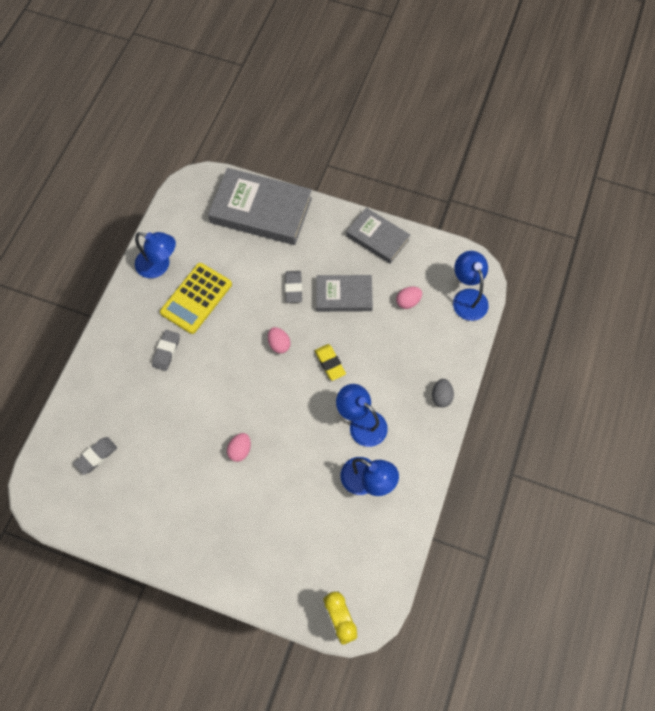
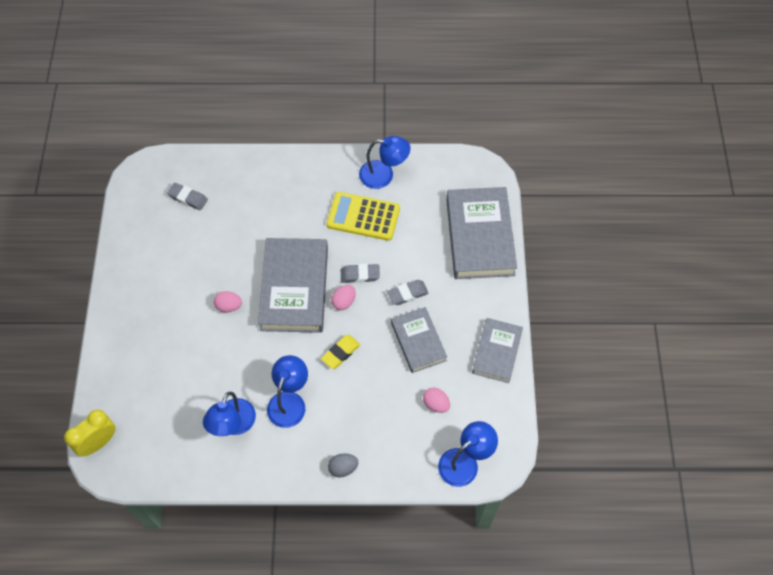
camera: 70 degrees right, 5 degrees down
(159, 266) = (384, 175): blue lamp -> blue lamp turned 90 degrees counterclockwise
(166, 351) = (302, 213): grey eraser -> grey eraser (360, 275)
(246, 383) = (295, 288): none -> grey book

